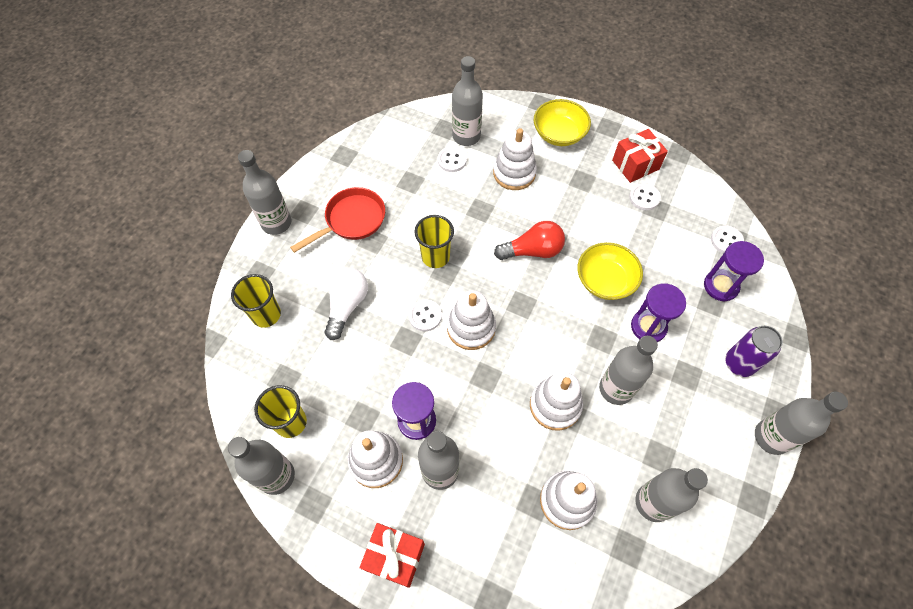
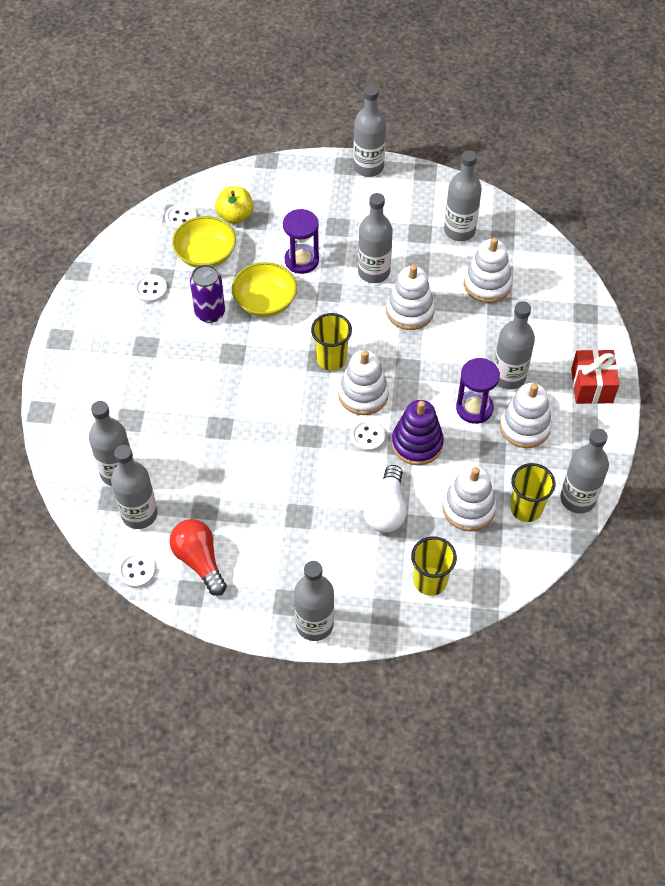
camera: 110 degrees left, 5 degrees down
(347, 305) = (386, 509): white light bulb -> white light bulb turned 75 degrees counterclockwise
(351, 220) = (281, 547): red pan -> none
(400, 354) = (417, 443): none -> purple stacking toy
(423, 141) = (139, 514): none -> grey bottle
(435, 257) = (295, 450): yellow cup -> yellow cup (331, 359)
(452, 160) = (159, 475): white button -> white button (136, 571)
(514, 173) = (157, 410): white stacking toy -> white stacking toy (468, 508)
(532, 251) = (254, 367): red light bulb -> red light bulb (199, 561)
(559, 134) = (85, 382): yellow bowl -> yellow bowl (206, 254)
(635, 165) = (108, 305): red gift -> none
(721, 286) = (235, 216): purple hourglass -> yellow apple
(739, 363) = (310, 194): purple can -> purple can (210, 313)

